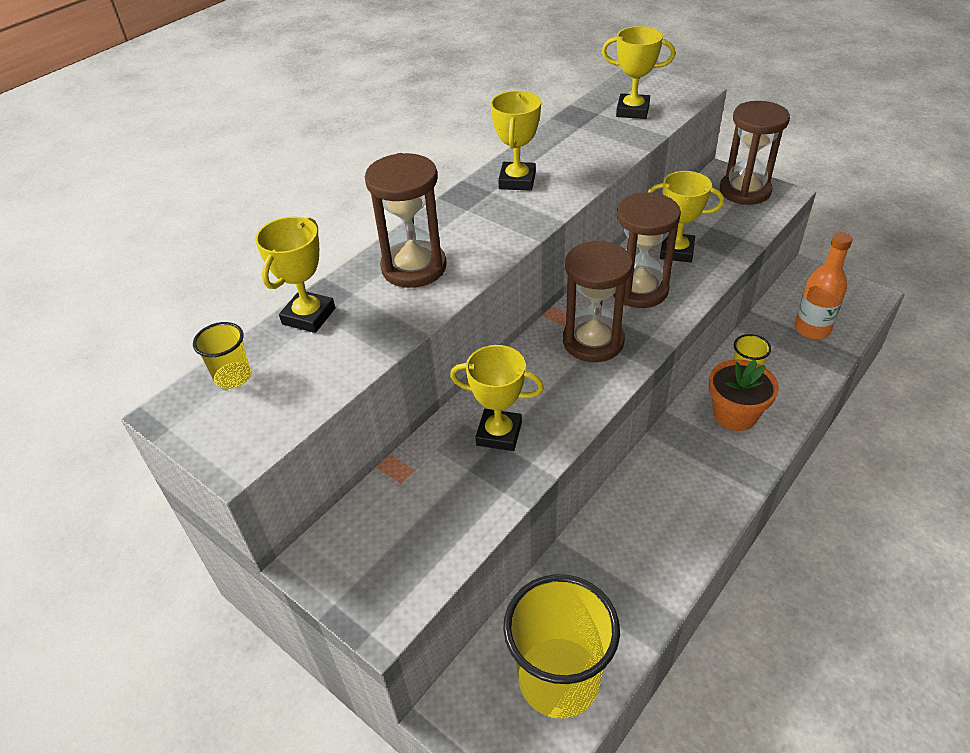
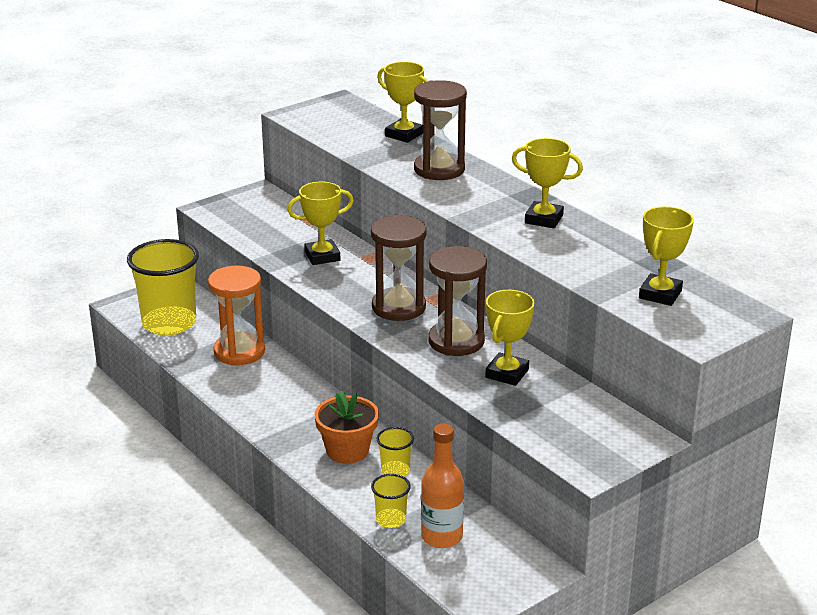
camera: 100 degrees right, 15 degrees down
(233, 377) = (358, 114): yellow cup -> yellow cup (391, 520)
(499, 434) = (322, 256): yellow trophy -> yellow trophy turned 45 degrees clockwise
(598, 565) = (239, 352): none -> orange hourglass
(745, 191) = (606, 444): brown hourglass -> none

